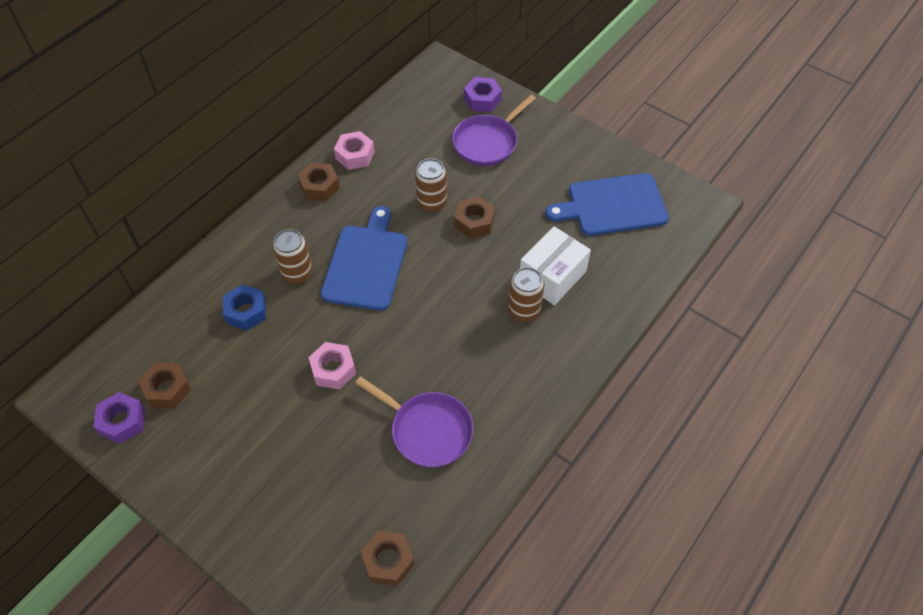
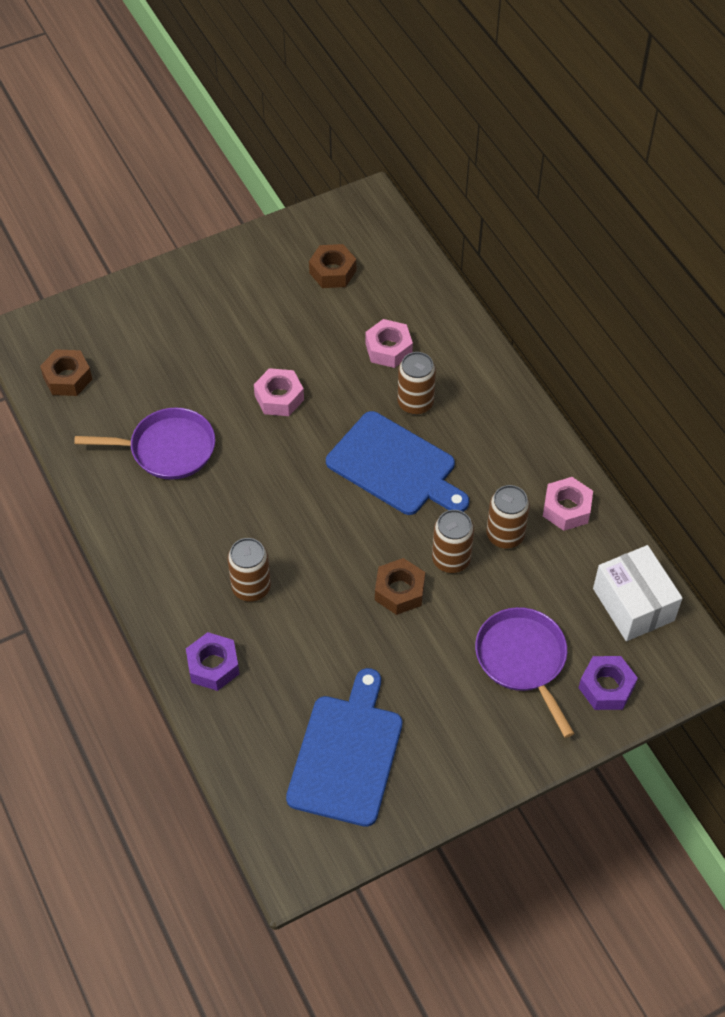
camera: 115 degrees right, 0 degrees up
(122, 421) = (317, 236): purple nut -> purple nut (213, 666)
(246, 312) = (388, 349): blue nut -> pink nut
(319, 186) = (531, 459): brown nut -> none
(395, 180) = (505, 535): none -> brown can
(427, 430) = (167, 449): purple pan -> purple pan turned 150 degrees counterclockwise
(552, 276) = (280, 636): white box -> white box (633, 604)

